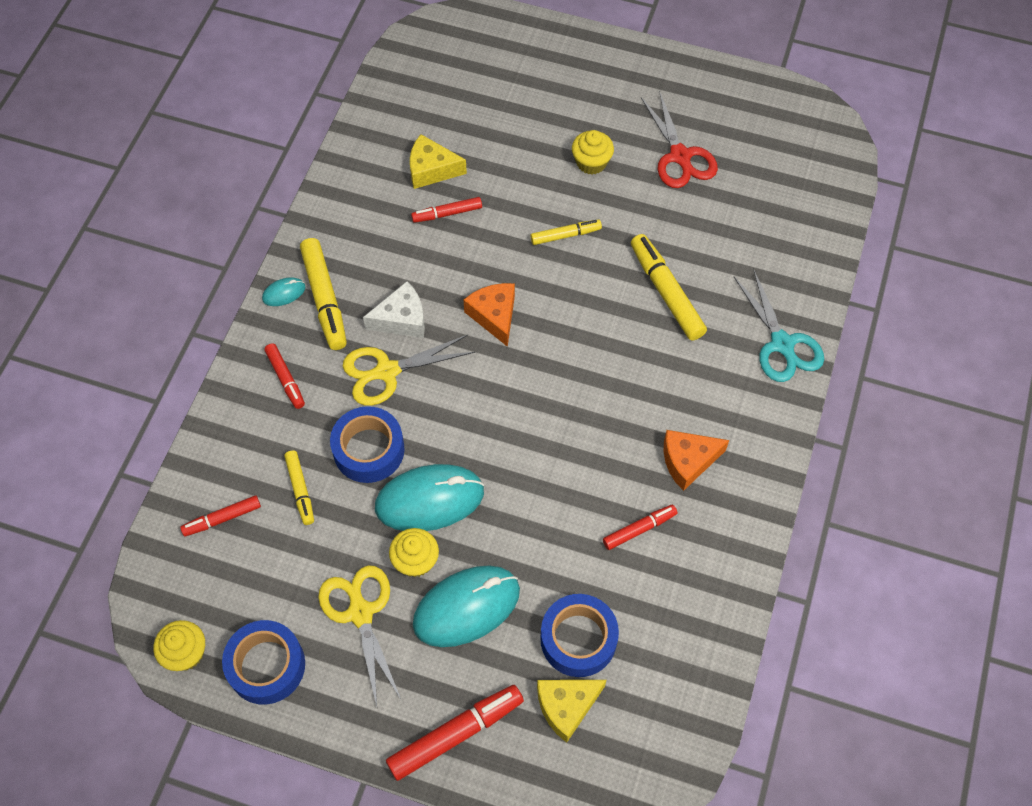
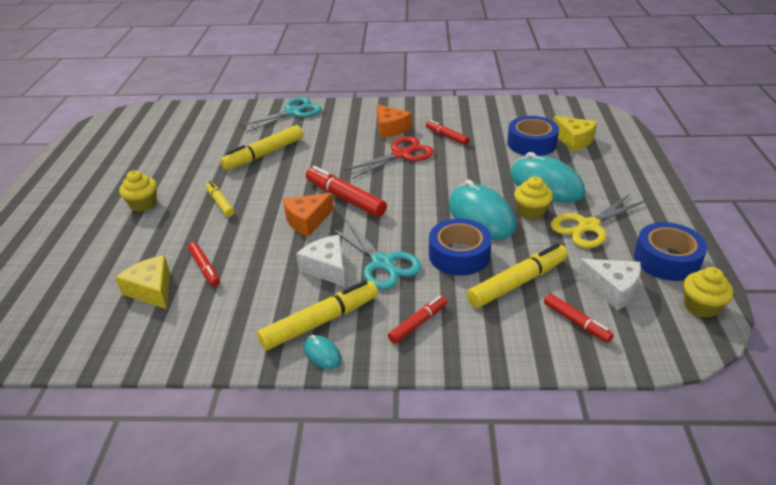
camera: 105 degrees left, 25 degrees down
(249, 579) = (612, 289): none -> white cheese
(300, 490) = (517, 282): yellow marker -> yellow marker, size x1.70
(386, 372) = (383, 263): yellow scissors -> turquoise scissors
(431, 169) = (152, 290): yellow cheese -> yellow cheese turned 150 degrees clockwise
(455, 734) = (627, 172): red marker -> red marker (345, 198)
(680, 156) = (137, 167): red scissors -> red scissors (402, 154)

